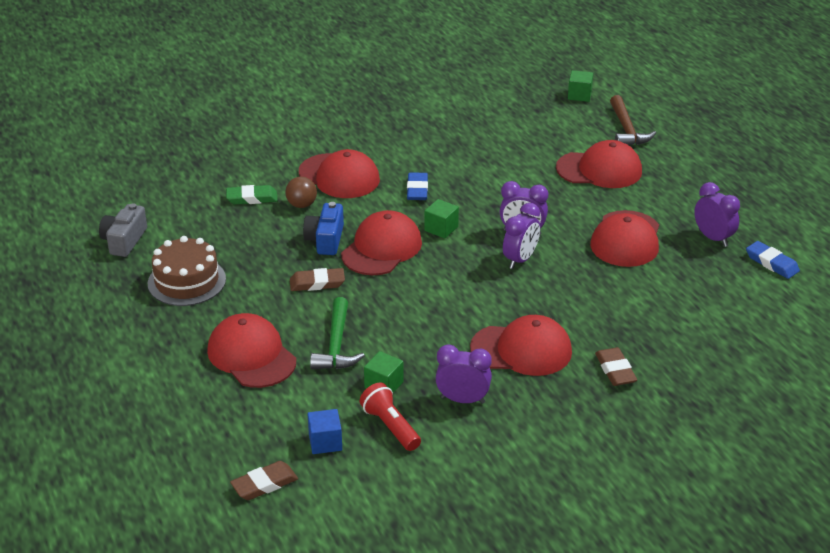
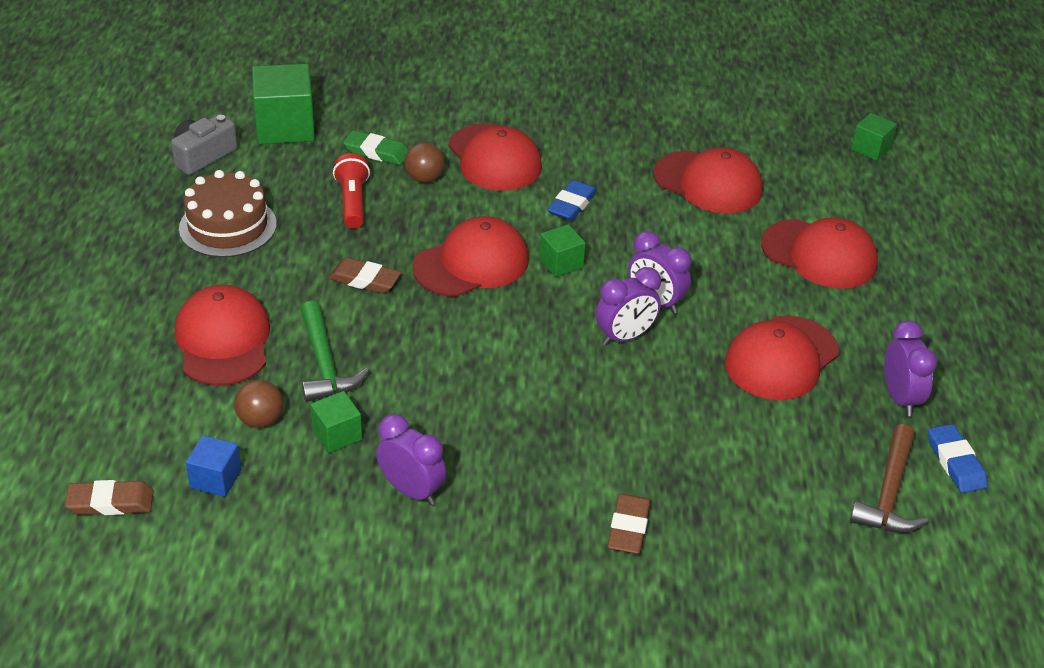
camera: 25 degrees right, 5 degrees up
(169, 202) = (285, 127): none -> green cube
(323, 395) = (260, 420): none -> brown ball
(325, 240) = (417, 230): blue camera -> none
(336, 345) = (325, 364): green hammer -> green hammer turned 45 degrees counterclockwise
(390, 426) = (302, 490): red flashlight -> red flashlight (353, 202)
(521, 350) = (533, 454): red cap -> red cap (708, 183)
(627, 130) = (898, 213): brown hammer -> brown hammer (889, 493)

